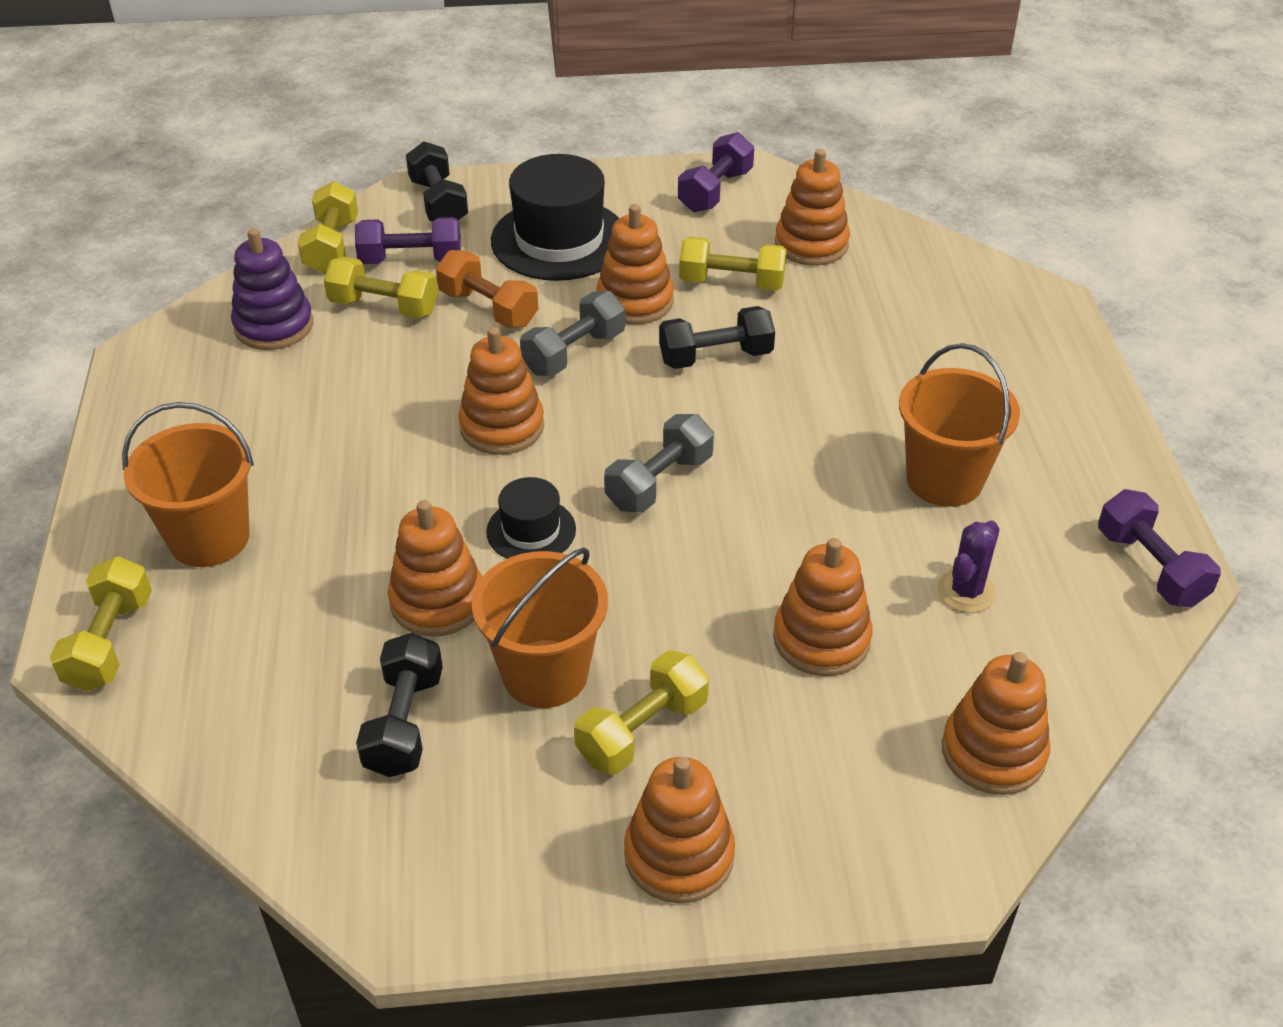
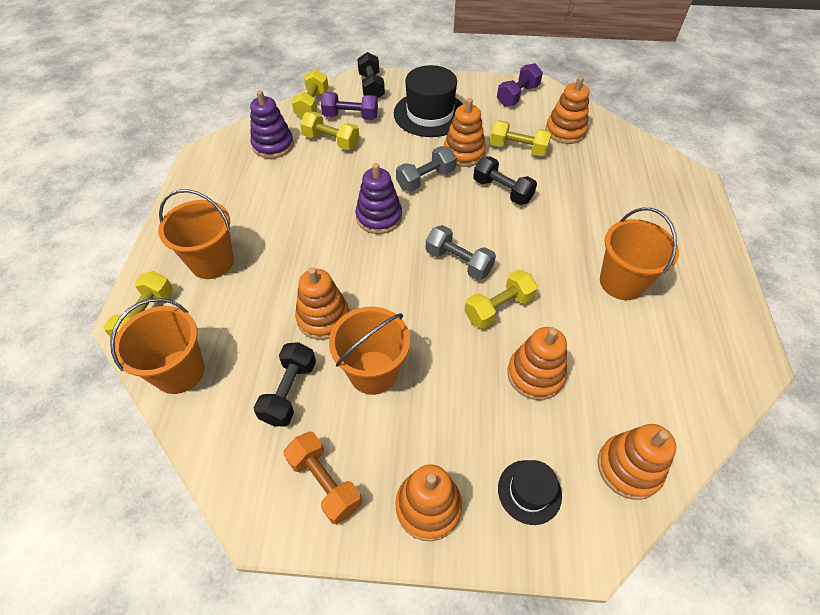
camera: 10 degrees right, 10 degrees up
(197, 720) = (179, 371): none -> orange bucket
(488, 308) = (385, 148): orange dumbbell -> orange dumbbell (325, 482)
(502, 426) = (379, 217): orange stacking toy -> purple stacking toy
(531, 530) = (382, 282): black hat -> black hat (529, 491)
(642, 731) = (421, 418): yellow dumbbell -> yellow dumbbell (498, 308)
(659, 482) = (458, 262): grey dumbbell -> grey dumbbell turned 75 degrees clockwise
(715, 357) = (502, 191): black dumbbell -> black dumbbell turned 45 degrees clockwise
(966, 591) = (625, 356): purple cactus -> none
(1150, 567) = (740, 357): purple dumbbell -> none

